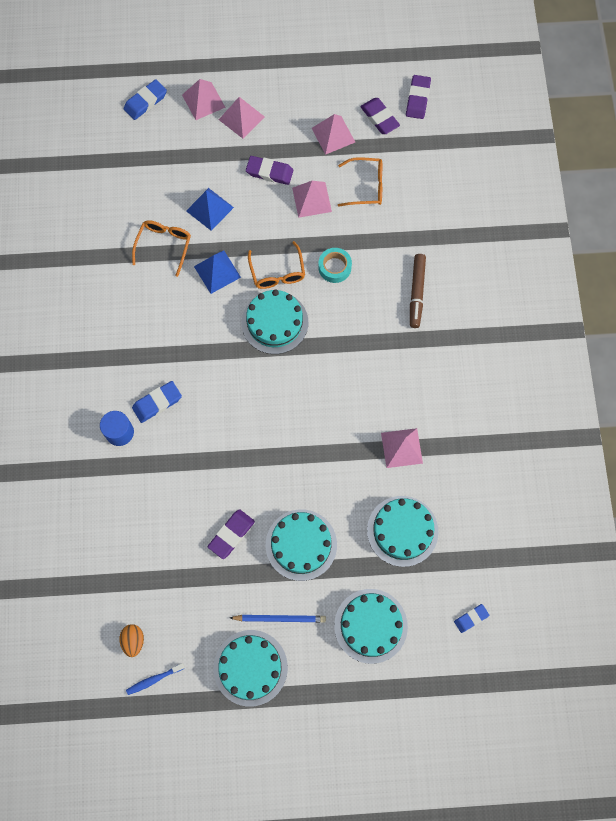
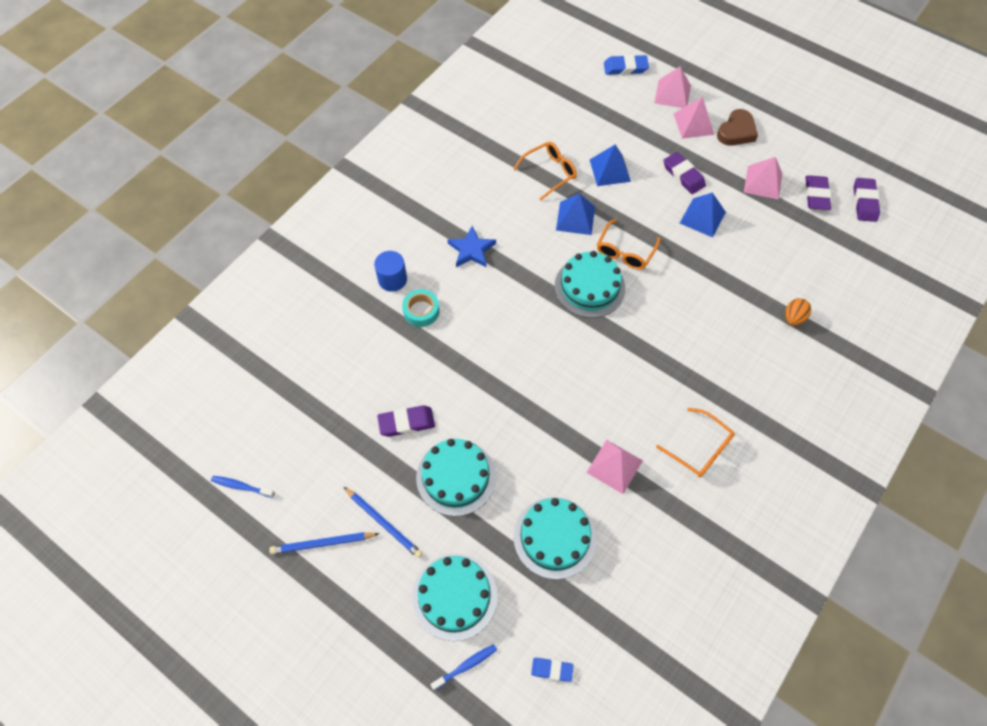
camera: 40 degrees right, 10 degrees down
(133, 641) = (255, 443): orange egg -> orange egg (793, 318)
(157, 403) = (440, 279): blue eraser -> none
(160, 360) = (471, 250): none -> blue star
(250, 667) = (323, 543): turquoise cake -> blue pencil
(280, 102) = (736, 131): none -> brown heart
(311, 199) = (702, 217): pink pyramid -> blue pyramid
(334, 267) = (678, 280): turquoise tape -> turquoise tape (421, 311)
(366, 186) = (760, 238): orange glasses -> orange glasses (700, 449)
(416, 293) = (736, 350): brown marker -> none
(416, 663) = (466, 666): none -> blue toothbrush
(417, 99) = (864, 202): purple eraser -> purple eraser turned 45 degrees counterclockwise

